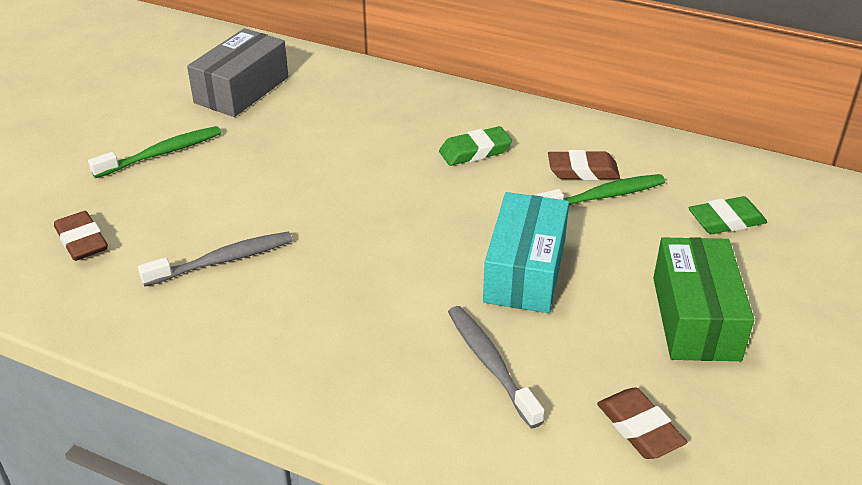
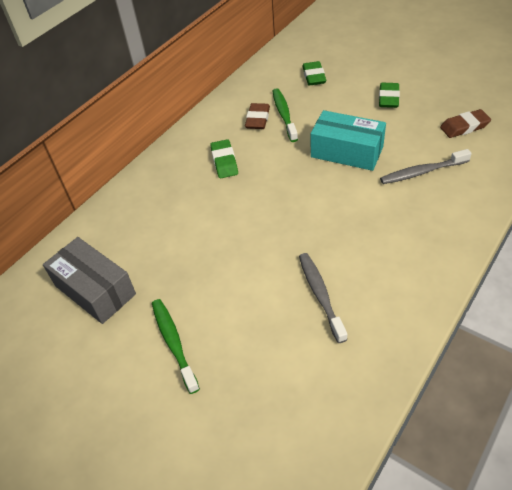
camera: 75 degrees left, 10 degrees up
(82, 241) = (284, 391): brown eraser -> none
(695, 318) = (388, 98): green box -> green eraser

